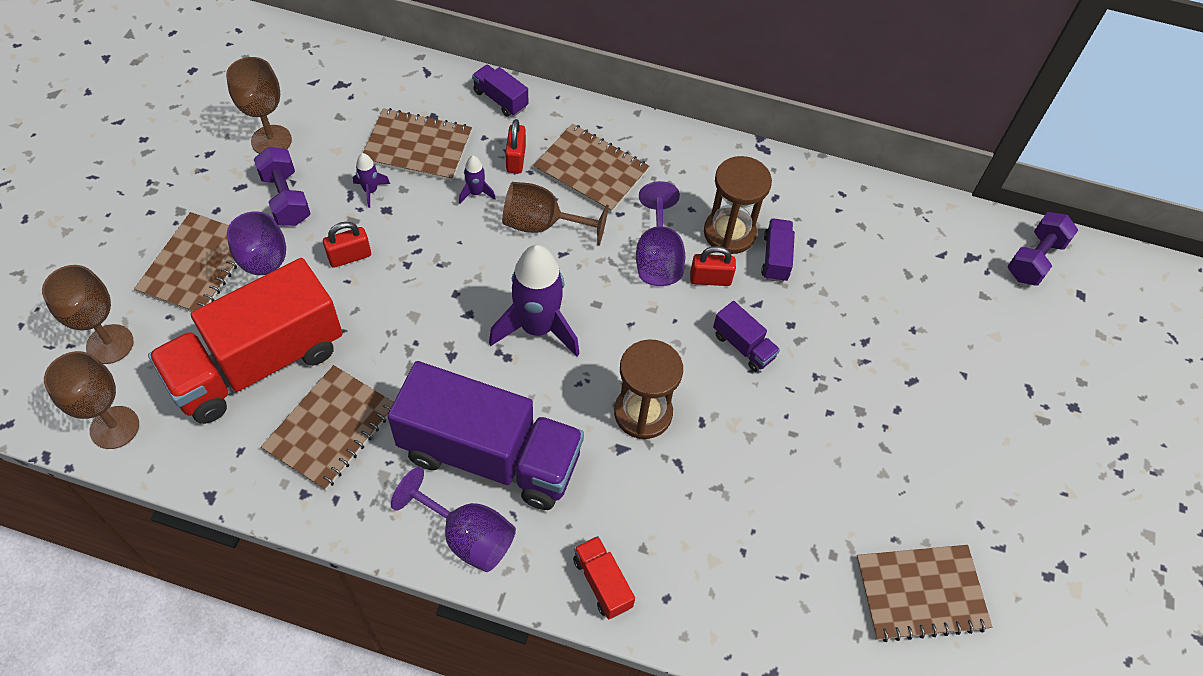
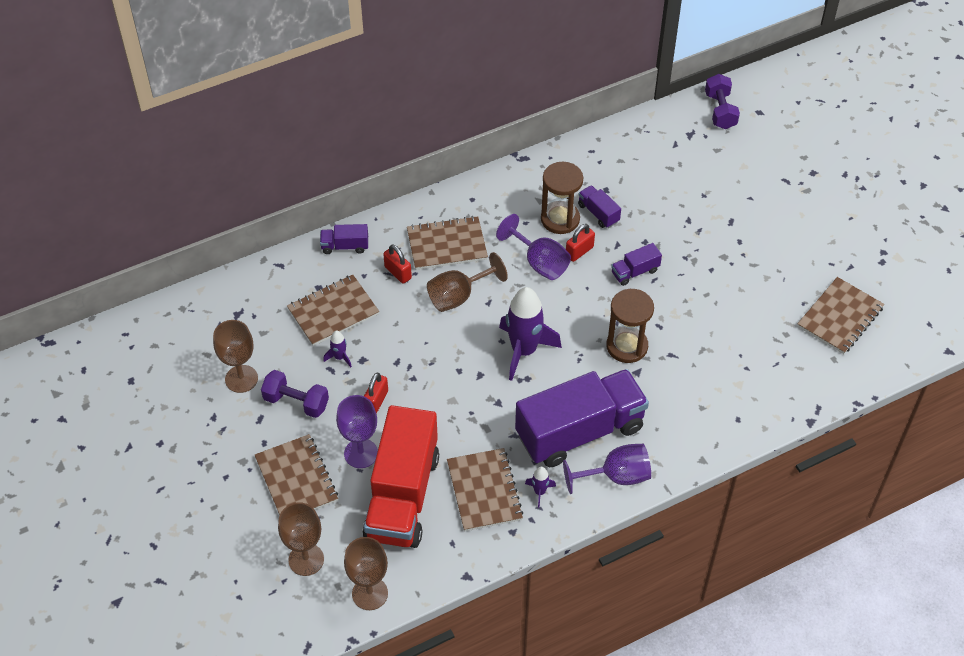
camera: 40 degrees left, 5 degrees down
(476, 193) = (400, 309): purple rocket -> purple rocket (539, 492)
(602, 583) = (702, 439): red truck -> none
(743, 346) = (635, 272): purple truck -> purple truck turned 150 degrees clockwise

